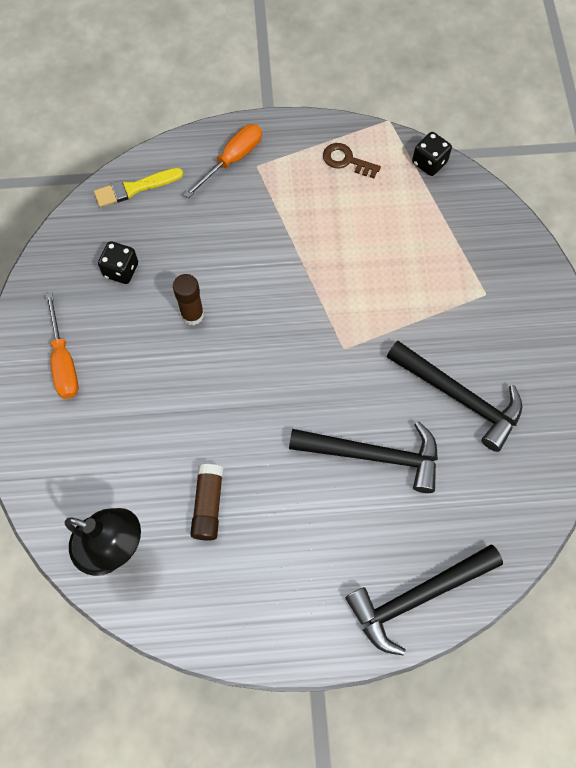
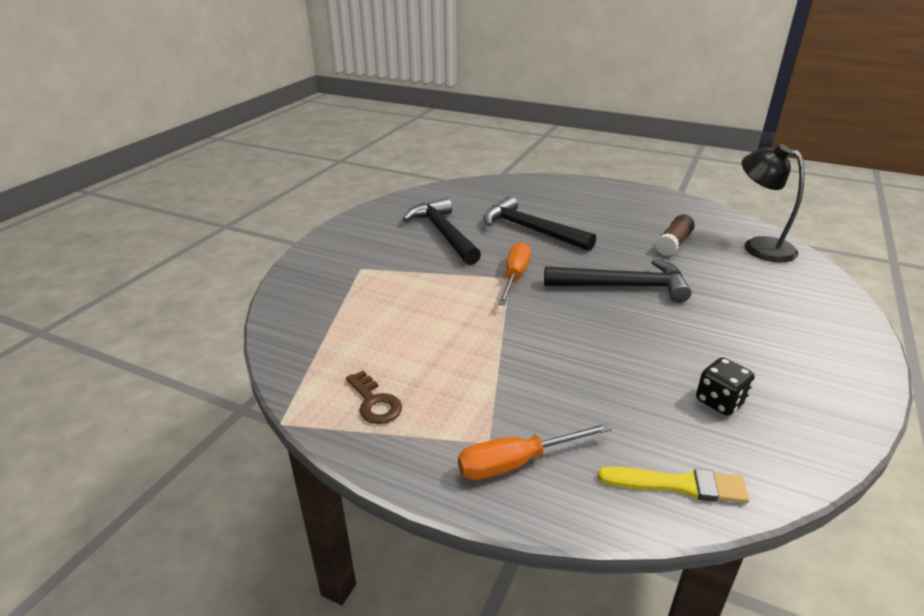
camera: 150 degrees left, 35 degrees down
(64, 361) = (802, 351): orange screwdriver -> orange screwdriver (515, 277)
(192, 315) = (643, 339): brown glue stick -> none
(417, 597) = (548, 186): black hammer -> black hammer (623, 286)
(429, 163) = (291, 364): black dice -> none

